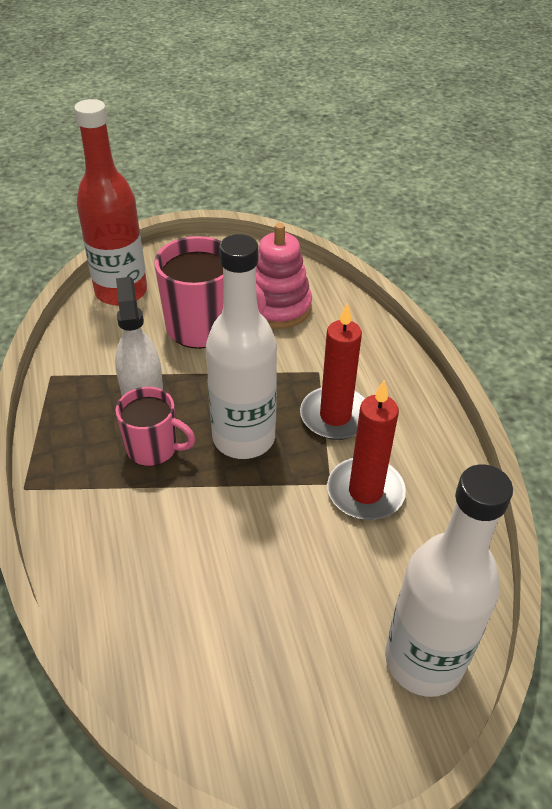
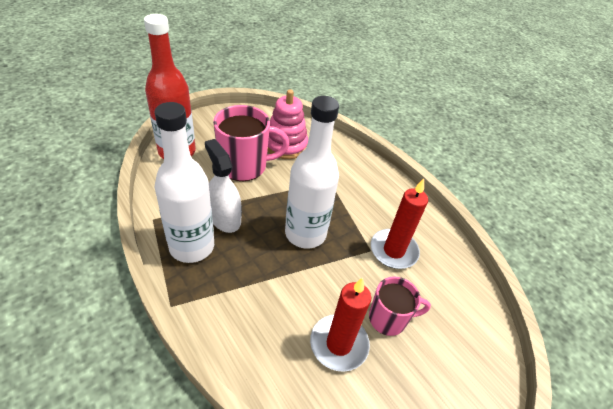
camera: 25 degrees left, 0 degrees up
(153, 448) = (250, 254): pink mug -> pink mug (388, 319)
(335, 416) = (353, 207): red candle -> red candle (339, 344)
(423, 660) = (476, 346): white bottle -> white bottle (192, 246)

